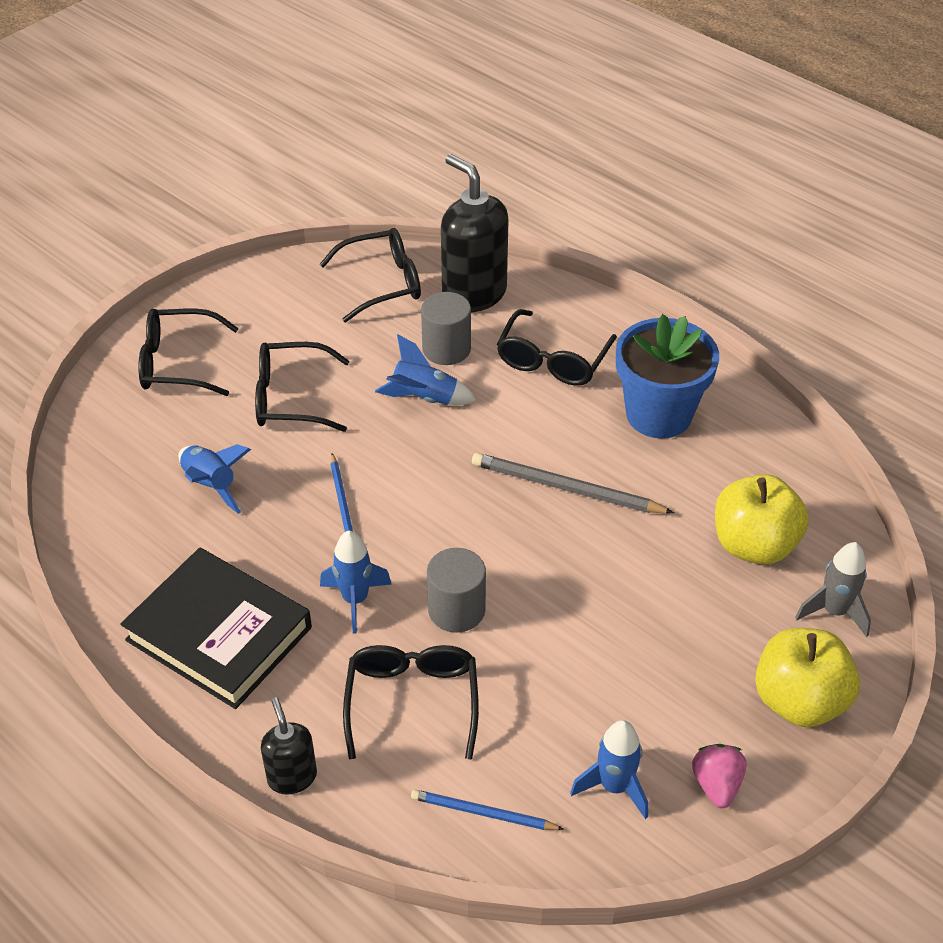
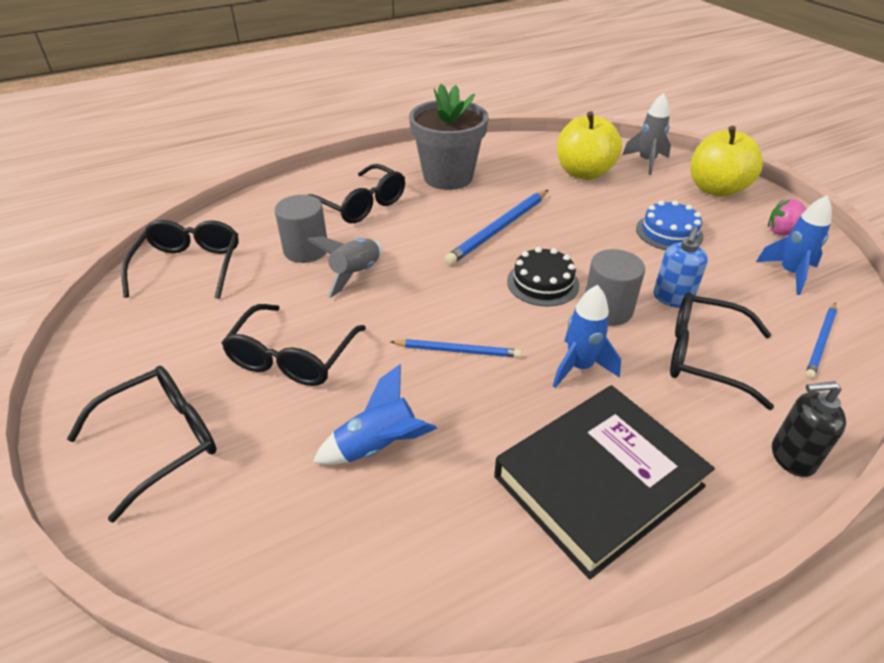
camera: 70 degrees left, 5 degrees down
(177, 363) = (162, 441): black glasses -> black glasses turned 150 degrees counterclockwise
(424, 398) = (355, 274): blue rocket -> grey rocket
(473, 294) = (253, 223): black soap dispenser -> none
(479, 547) = (542, 283): none -> black cake
(504, 667) = (672, 298): none -> blue soap dispenser
(566, 488) = (499, 229): grey pencil -> blue pencil
(647, 653) = (669, 232): none -> blue cake
(658, 414) = (448, 177): blue flower pot -> grey flower pot

